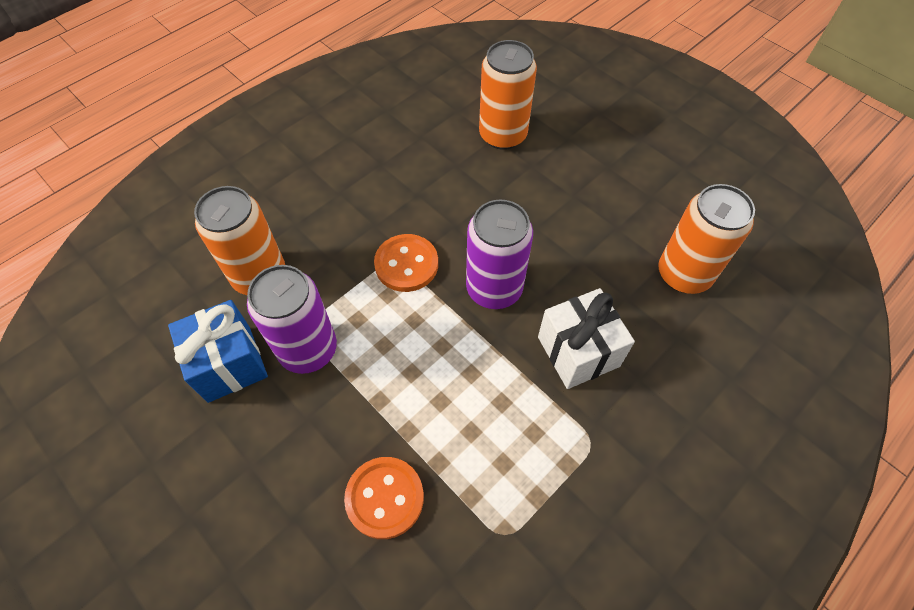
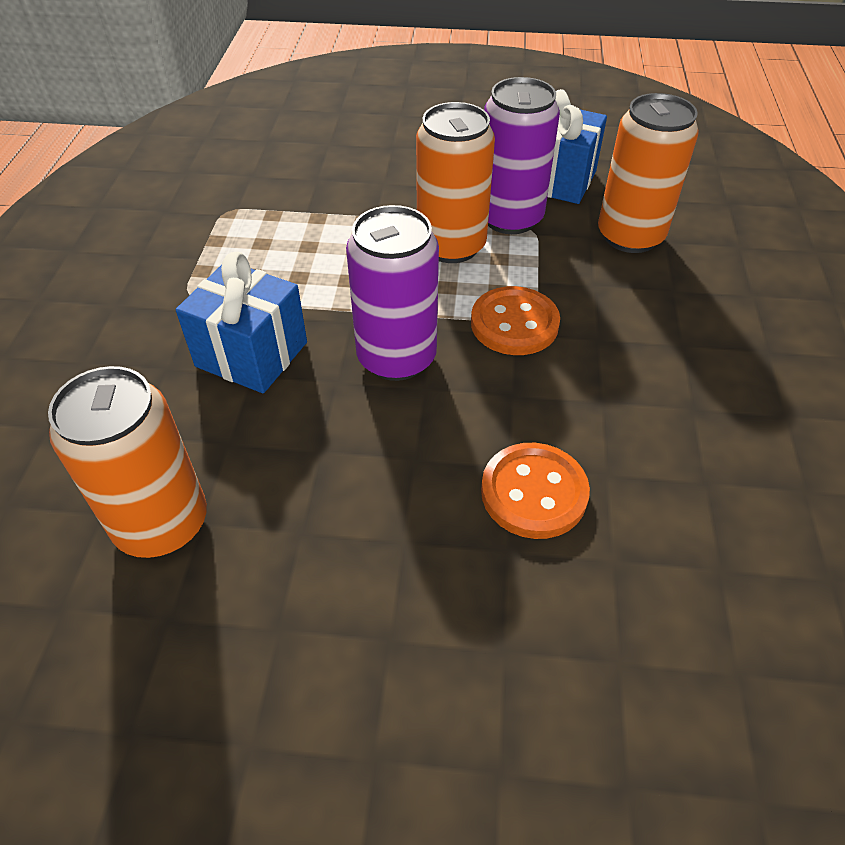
camera: 140 degrees right, 10 degrees down
(385, 498) = (339, 183): orange button -> orange button (533, 492)
(502, 135) = (605, 574): orange can -> orange can (451, 246)
(578, 351) = (251, 354): white gift -> blue gift

